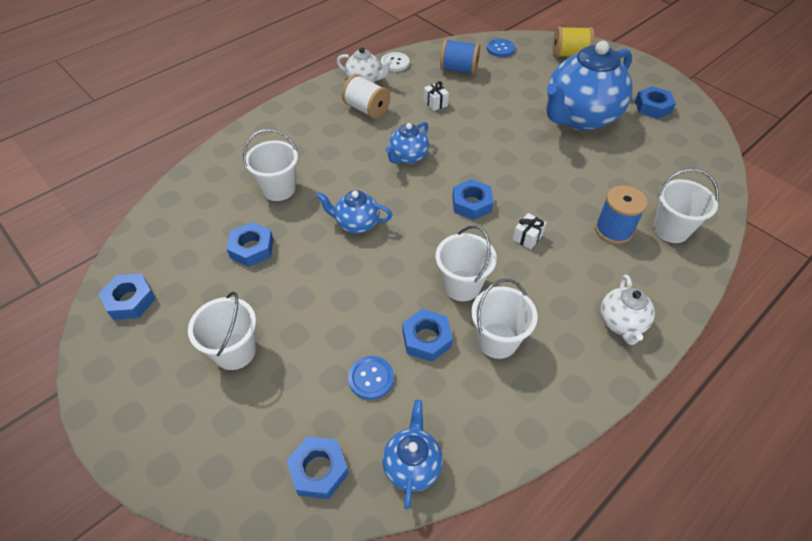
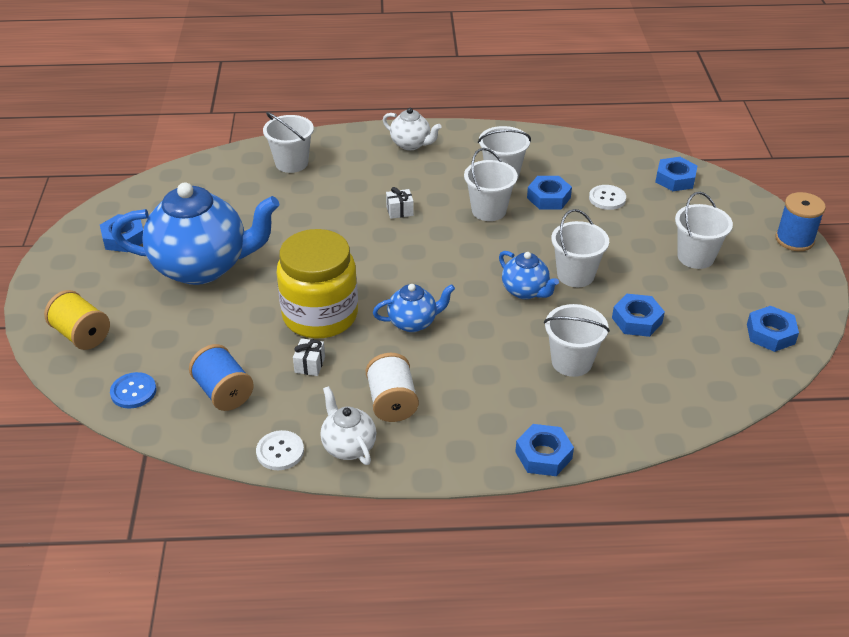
camera: 140 degrees left, 10 degrees down
(330, 262) = (575, 275): none -> white bucket
(371, 378) = (607, 198): blue button -> white button
(412, 465) = (617, 156): blue teapot -> none
(468, 130) = (320, 315): none -> yellow jar
(471, 204) = (409, 254): blue nut -> blue nut (543, 455)
(613, 230) = (331, 183): blue spool -> blue spool (794, 239)
(621, 323) = (411, 144): white teapot -> white teapot turned 75 degrees clockwise

